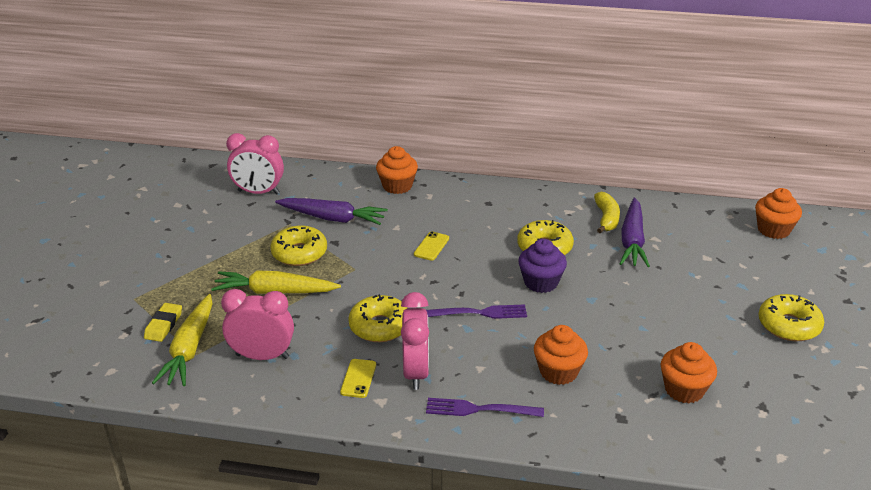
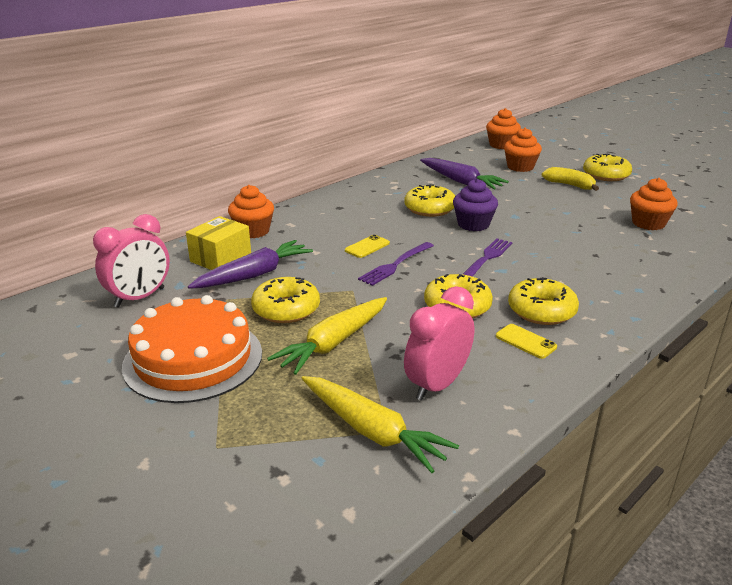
camera: 55 degrees left, 5 degrees down
(164, 325) = (303, 438): yellow eraser -> none
(209, 247) = (193, 359): none -> orange cake
(341, 194) = (221, 258): none -> yellow box
(416, 372) = (541, 311): pink clock -> yellow donut
(431, 246) = (367, 247): yellow phone -> yellow phone turned 75 degrees clockwise
(479, 409) = (616, 300): purple fork -> purple fork (395, 265)
(558, 372) = (593, 255): orange cupcake -> orange cupcake (520, 167)
(606, 218) = (422, 179): yellow banana -> yellow banana (570, 185)

